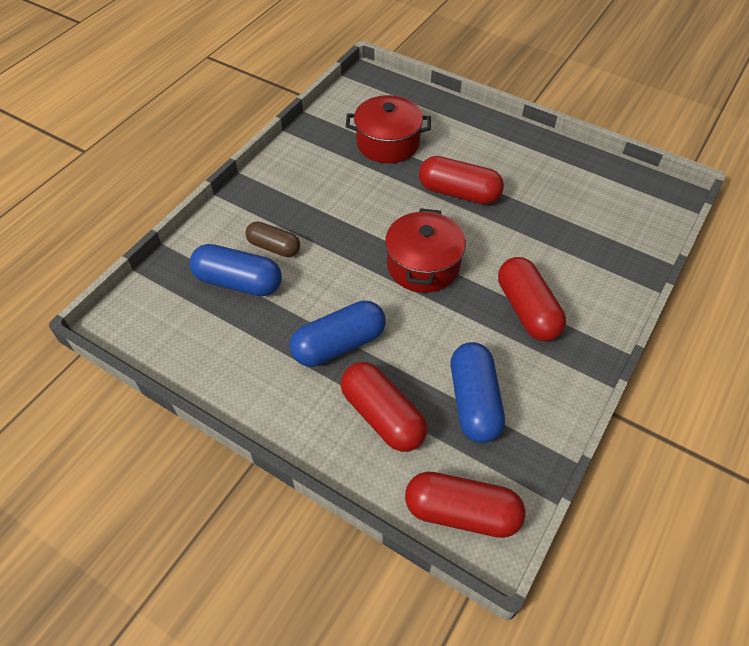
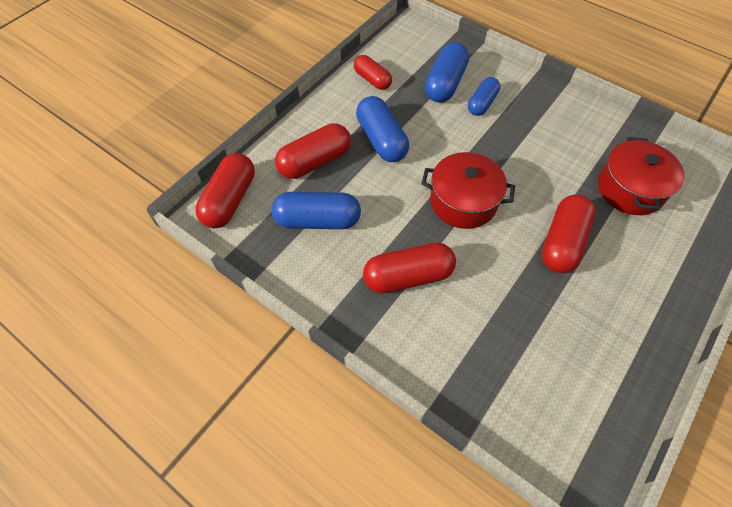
camera: 95 degrees right, 5 degrees up
(227, 362) = (372, 80): none -> red capsule
(274, 247) = (482, 103): brown capsule -> blue capsule

